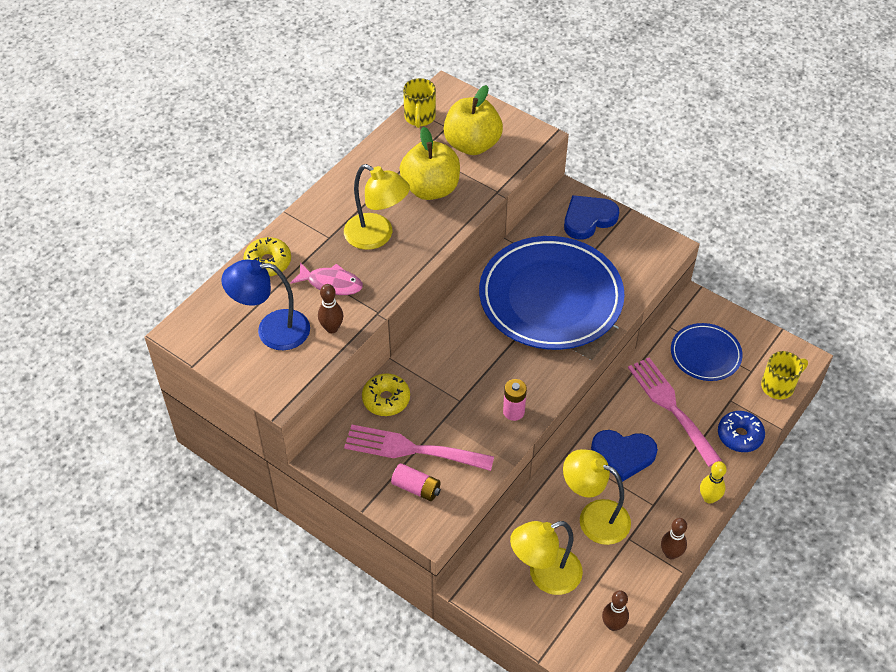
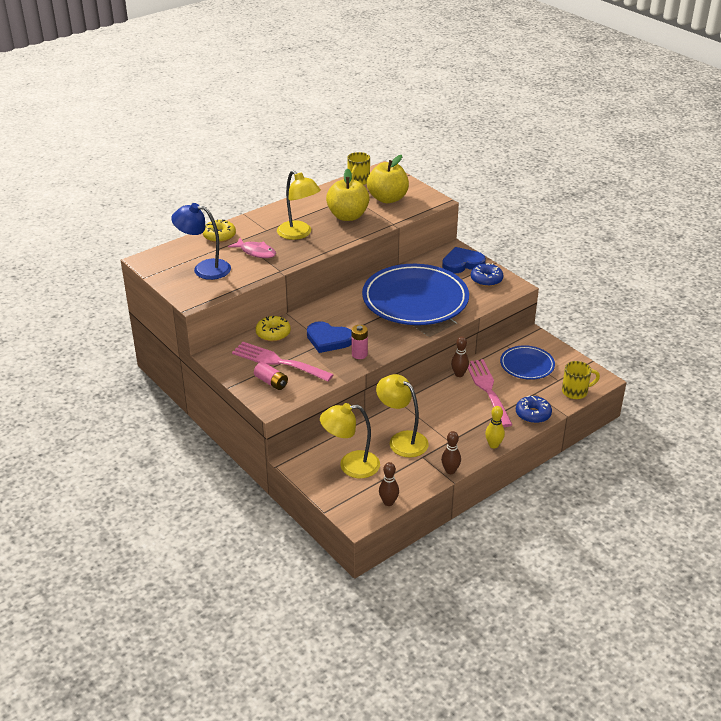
camera: 15 degrees right, 15 degrees down
(332, 328) = (245, 274): brown bowling pin -> brown bowling pin (459, 374)
(623, 455) = (439, 410): blue heart -> blue heart (328, 339)
(629, 242) = (486, 280): none -> blue donut

